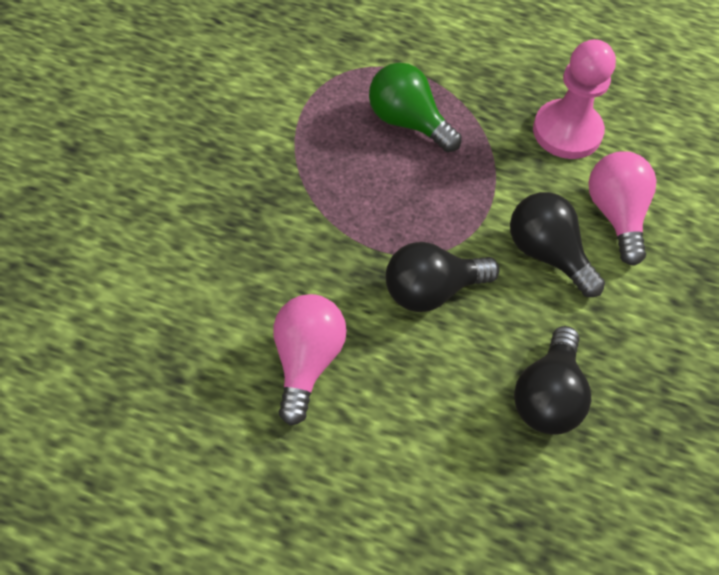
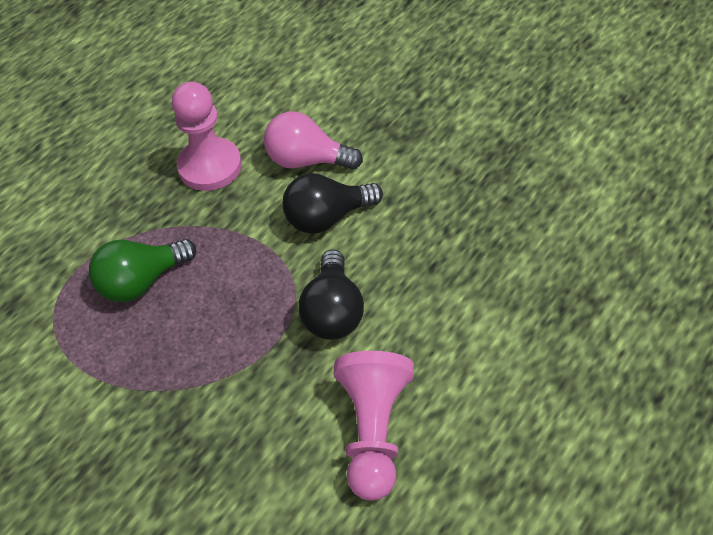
camera: 65 degrees left, 5 degrees down
(306, 361) = (374, 431): pink light bulb -> pink pawn
(548, 396) = (458, 257): black light bulb -> none

